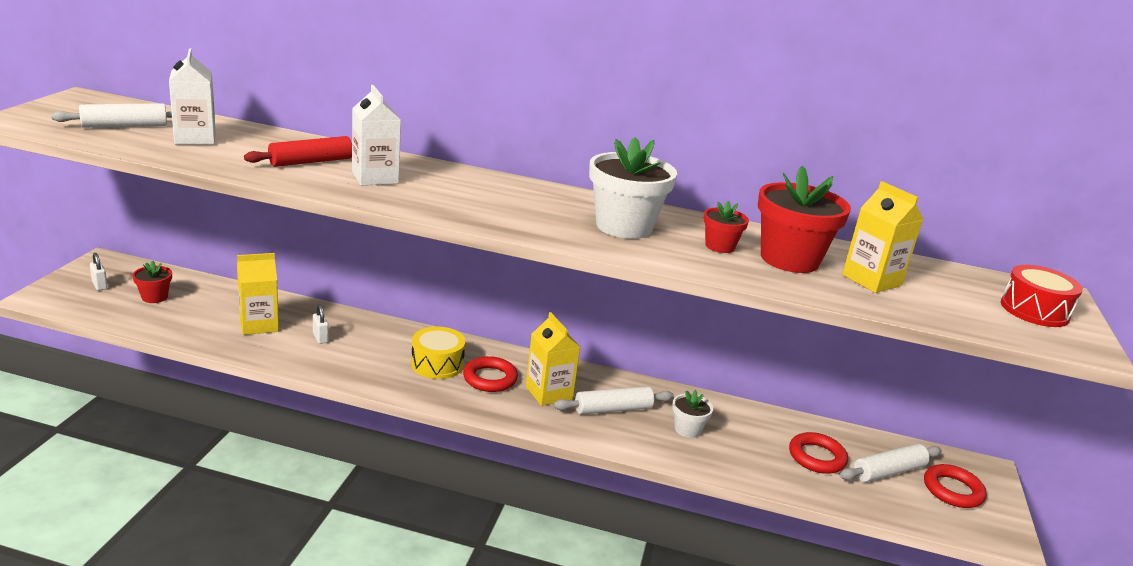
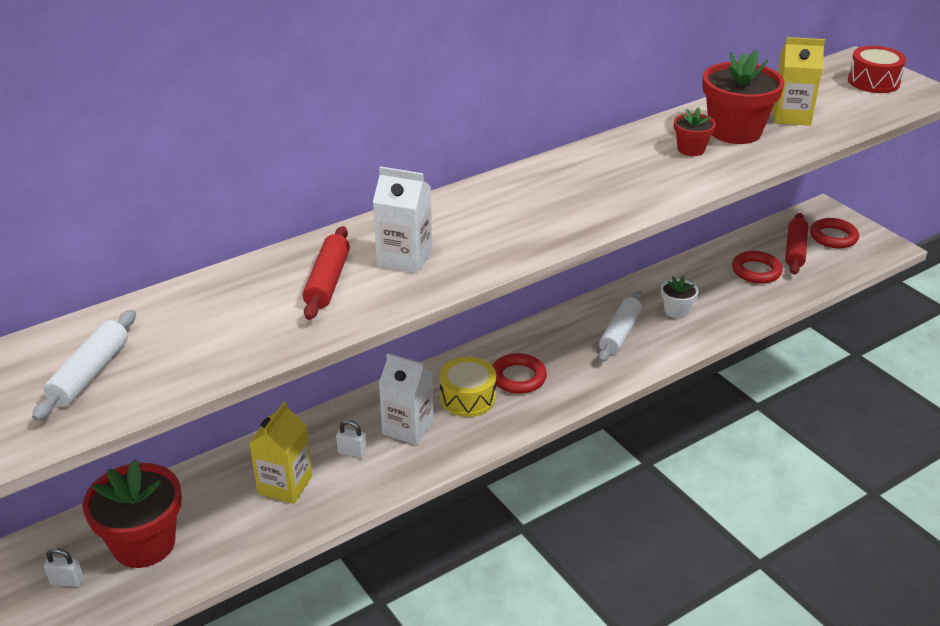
camera: 45 degrees left, 10 degrees up
(154, 297) = (144, 544): red flower pot -> red flower pot, size x1.96
(195, 138) = (183, 335): white carton -> white carton (408, 428)
(549, 393) = (568, 355): yellow carton -> none
(624, 226) = (621, 174): white flower pot -> none
(888, 471) = (795, 250): white rolling pin -> red rolling pin

